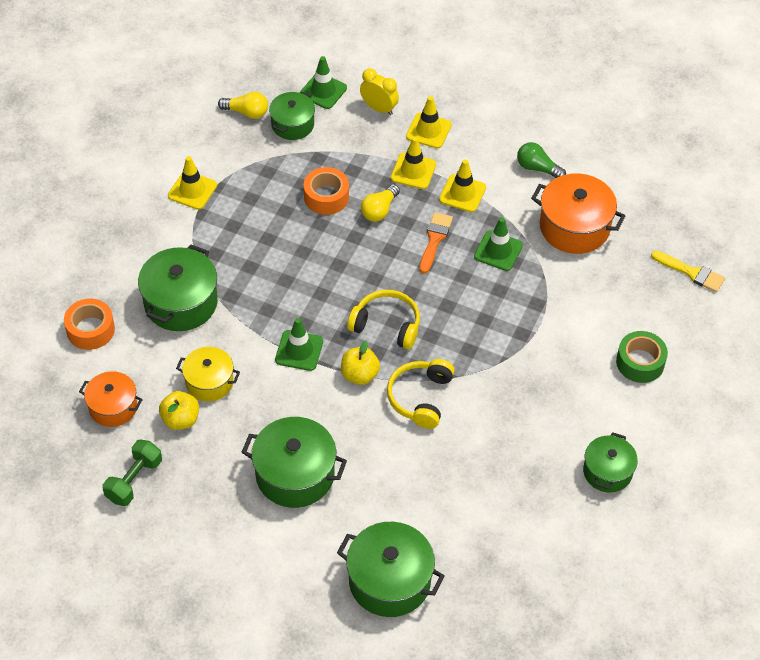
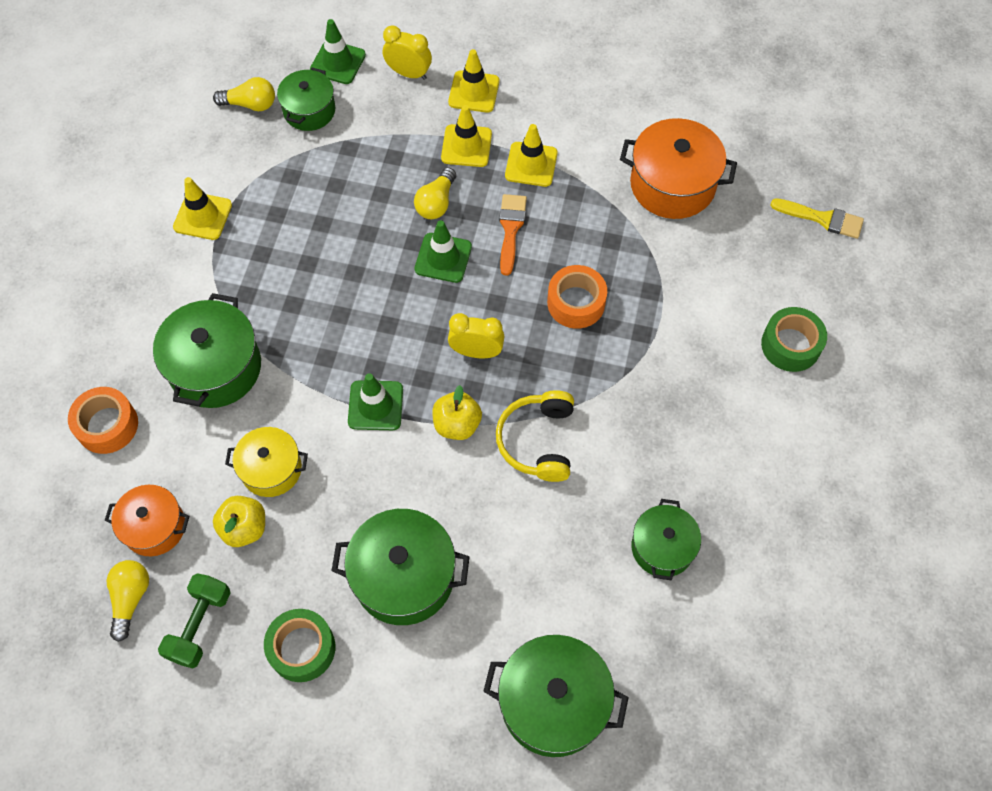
camera: 10 degrees left, 10 degrees up
(86, 453) = (130, 598): none -> yellow light bulb
(207, 510) = (302, 648): none -> green tape
(326, 197) = (368, 196): orange tape -> orange tape (576, 303)
(386, 325) = (476, 352): yellow headphones -> yellow clock
(498, 251) = (589, 231): green traffic cone -> green traffic cone (443, 258)
(537, 168) = (612, 117): green light bulb -> none
(607, 471) = (786, 497): green pot -> green pot (662, 547)

